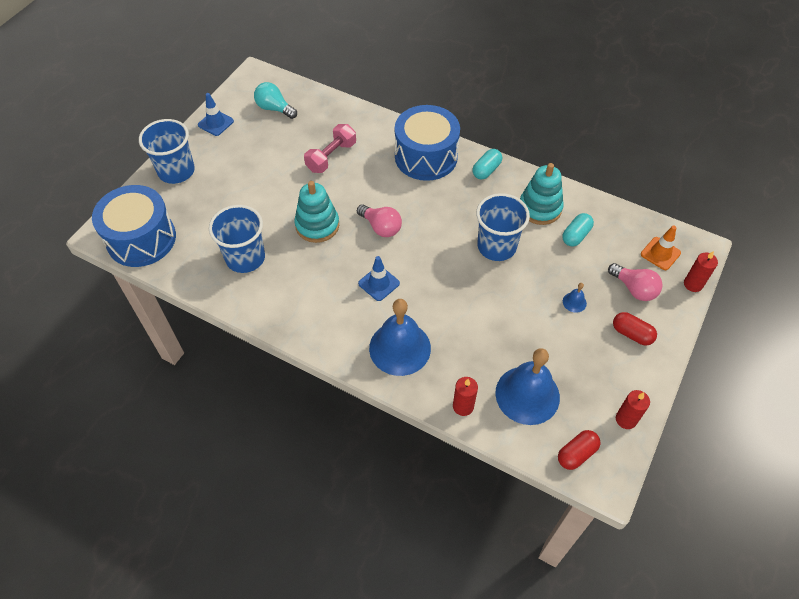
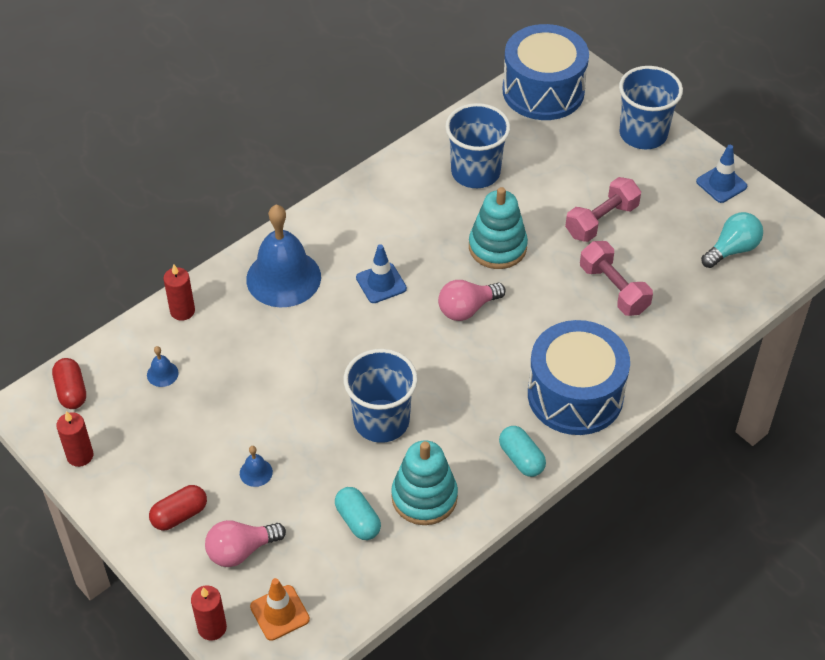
camera: 110 degrees right, 5 degrees down
(271, 175) = (601, 221): none -> pink dumbbell
(527, 395) = (162, 374): blue bell -> blue bell, size x0.40

